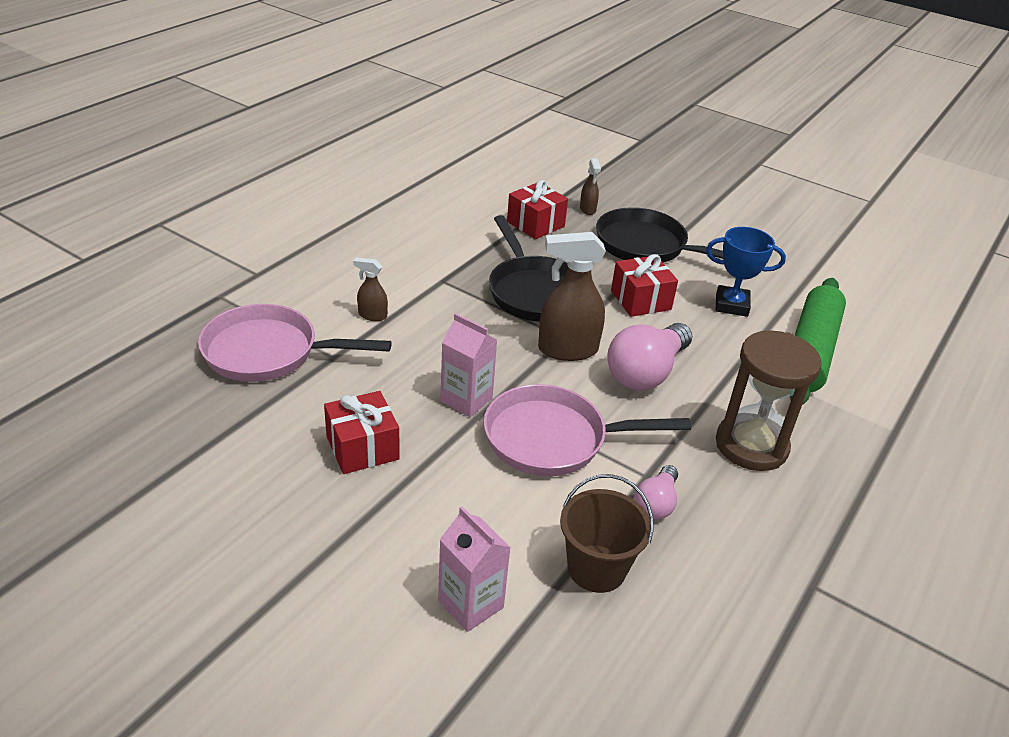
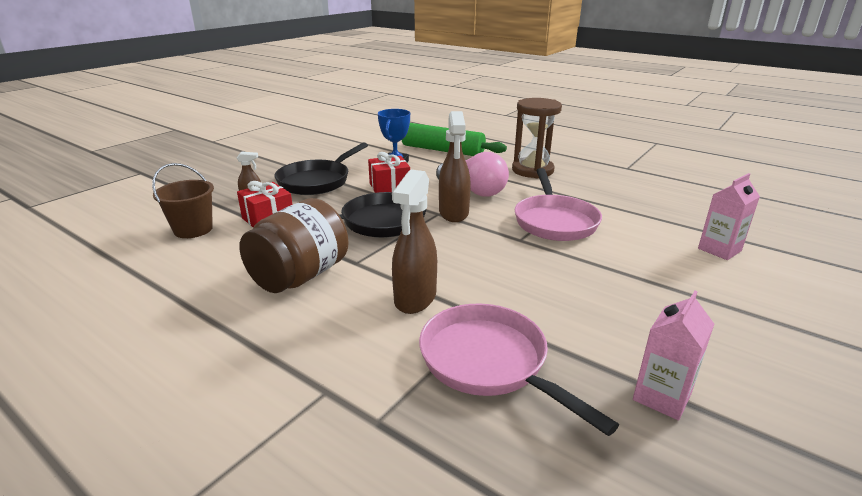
camera: 85 degrees left, 10 degrees down
(268, 352) = (489, 362): pink pan -> pink pan turned 135 degrees clockwise
(362, 448) = (605, 295): red gift -> none
(372, 315) = (415, 299): brown spray bottle -> brown spray bottle, size x1.98
(418, 251) = (300, 276): none -> brown jar
(466, 400) = (525, 251): pink carton -> pink carton (661, 397)
(596, 568) = (658, 213): brown bucket -> brown bucket (193, 229)
(656, 503) = (595, 196): pink light bulb -> none

